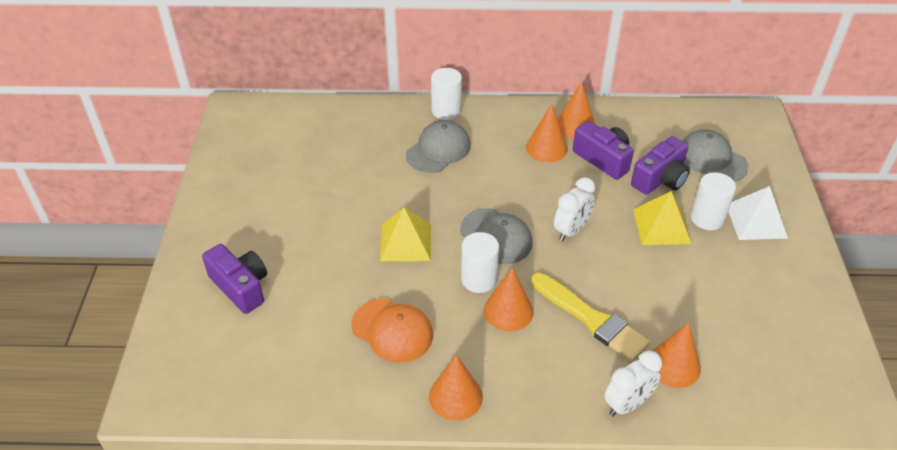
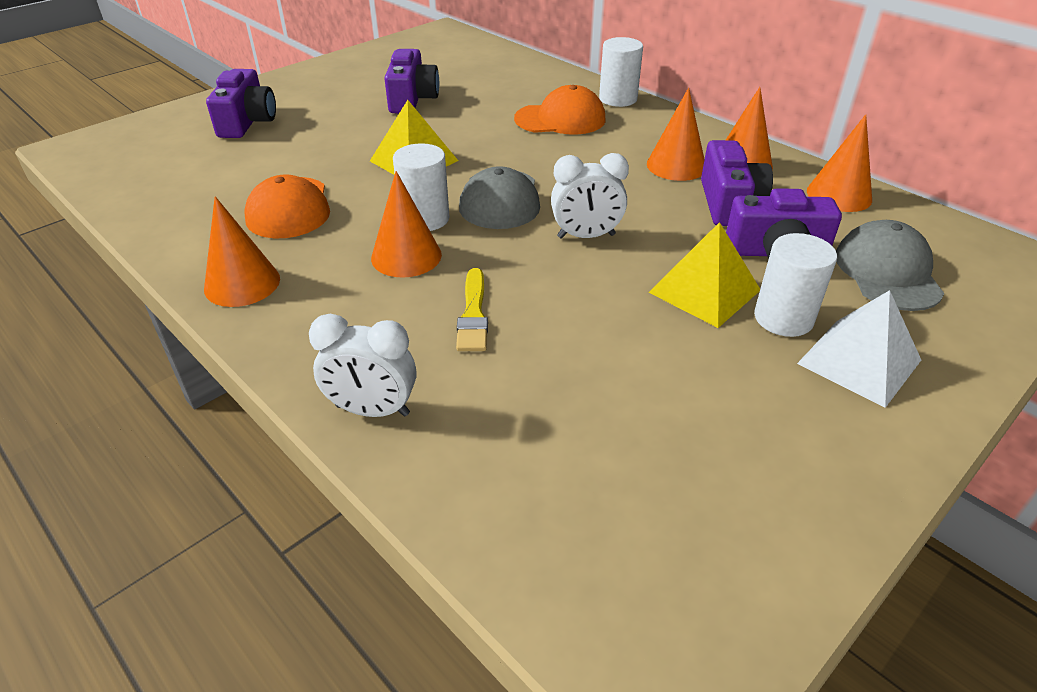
camera: 45 degrees right, 5 degrees down
(321, 191) = (412, 99): none -> purple camera
(438, 150) = (560, 119): grey cap -> orange cap
(591, 319) = (473, 314): yellow brush -> yellow brush, size x0.61
(674, 365) = (489, 417): orange cone -> orange cone (839, 195)

